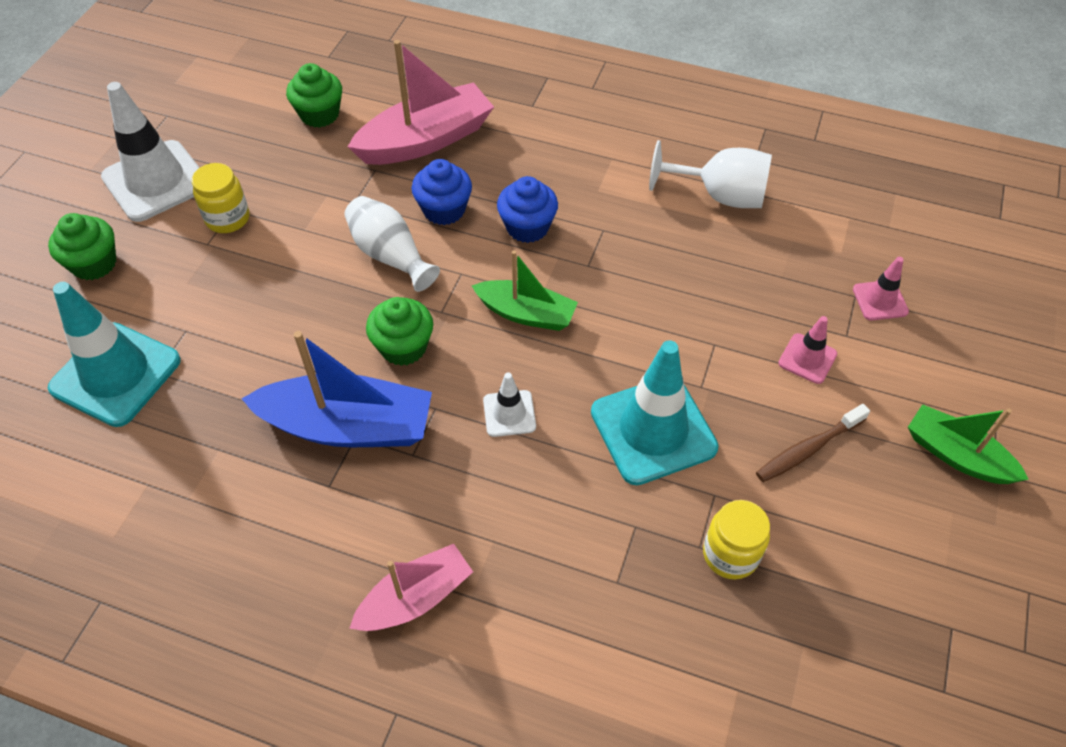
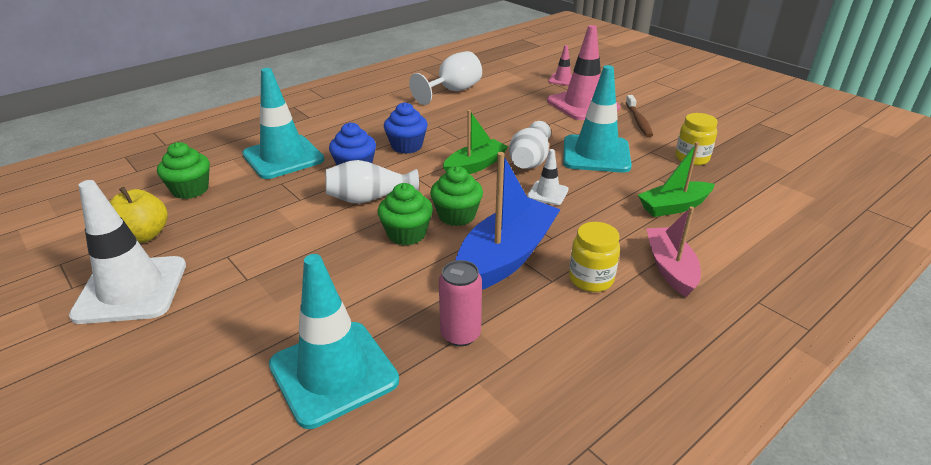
camera: 60 degrees left, 20 degrees down
(94, 264) = (178, 355): green cupcake -> green cupcake (406, 234)
(204, 442) = (460, 334): none -> pink can
(228, 219) = (234, 260): yellow jar -> yellow jar (591, 279)
(230, 136) = (143, 236): none -> yellow apple
(426, 140) = (283, 157): pink boat -> turquoise traffic cone
(579, 363) = (529, 161): none -> white vase
(807, 358) = (582, 104): pink traffic cone -> pink traffic cone, size x2.05
(957, 455) = (665, 93): green boat -> green boat (674, 206)

